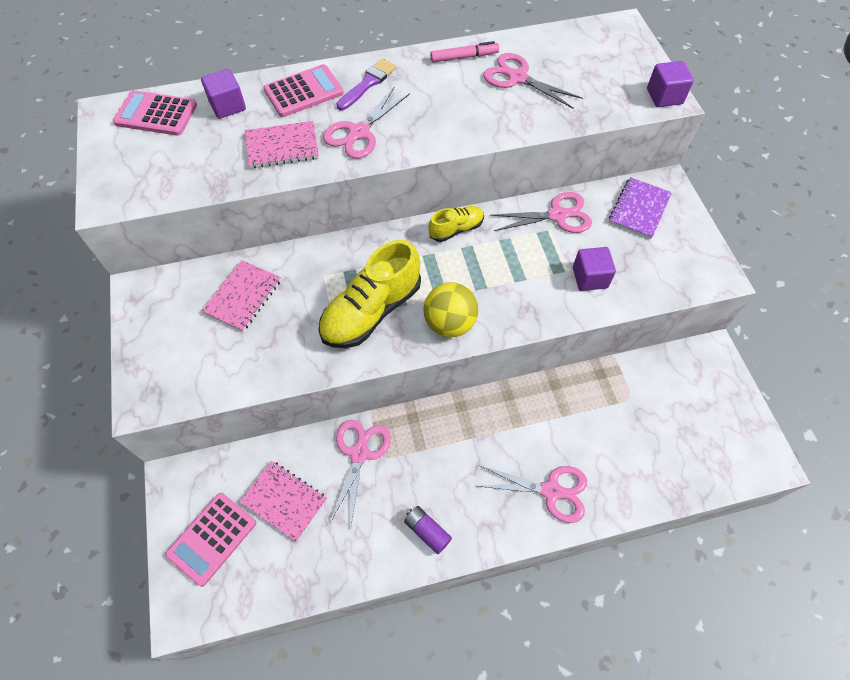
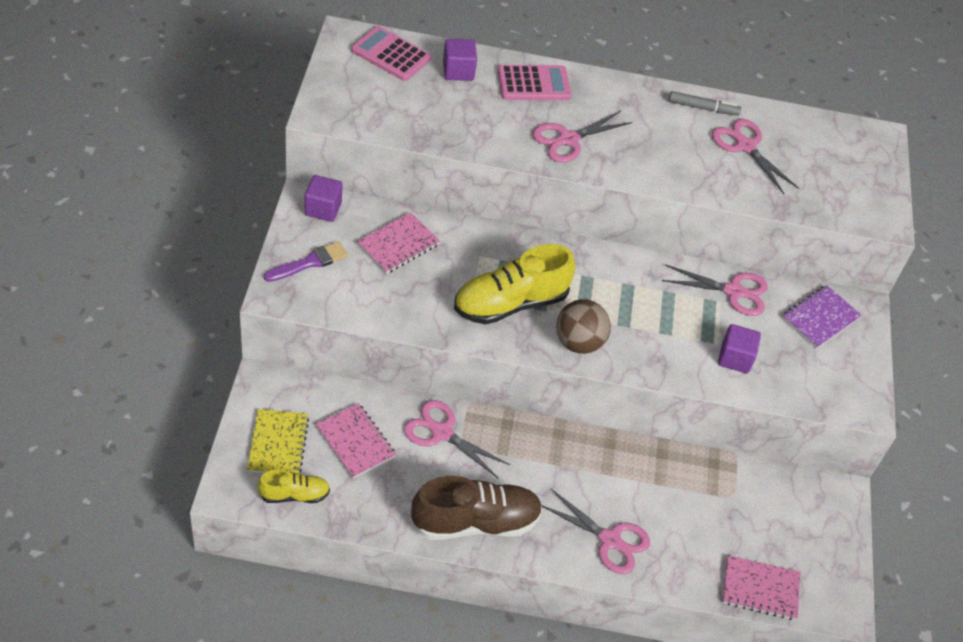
camera: 15 degrees right, 10 degrees down
(212, 538) = (278, 444): pink calculator -> yellow notebook
(282, 147) = (492, 125): pink notebook -> pink notebook (760, 589)
(359, 454) = (442, 433): pink scissors -> pink scissors turned 90 degrees counterclockwise
(368, 83) = (597, 98): purple brush -> purple brush (310, 262)
(427, 531) = (475, 522): purple battery -> brown shoe
(450, 323) = (578, 342): yellow ball -> brown ball
(456, 229) = (626, 265): yellow shoe -> yellow shoe (294, 495)
(463, 57) = (702, 108): pink marker -> grey marker
(664, 96) = (882, 217): purple cube -> purple cube (323, 209)

